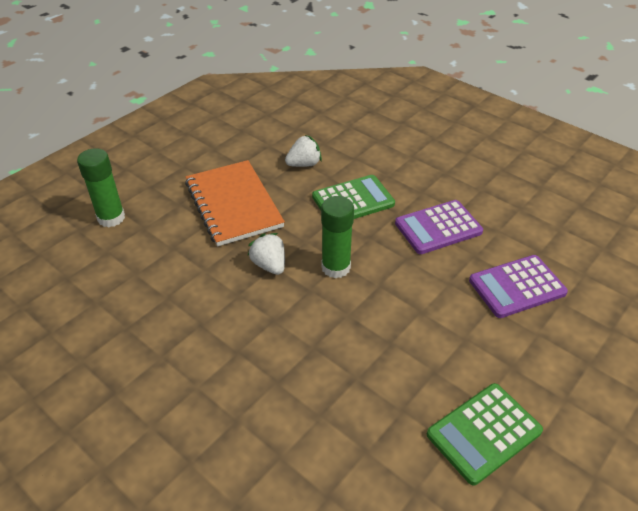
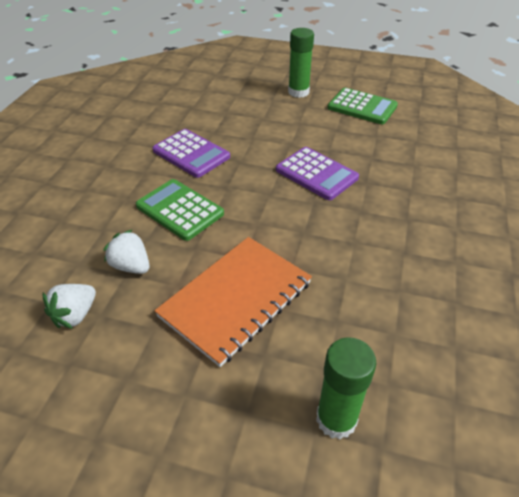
camera: 115 degrees left, 0 degrees up
(269, 265) = (305, 235): white strawberry -> white strawberry (75, 315)
(336, 267) = (277, 195): green glue stick -> green glue stick (298, 92)
(517, 286) = (235, 111): purple calculator -> purple calculator (316, 174)

